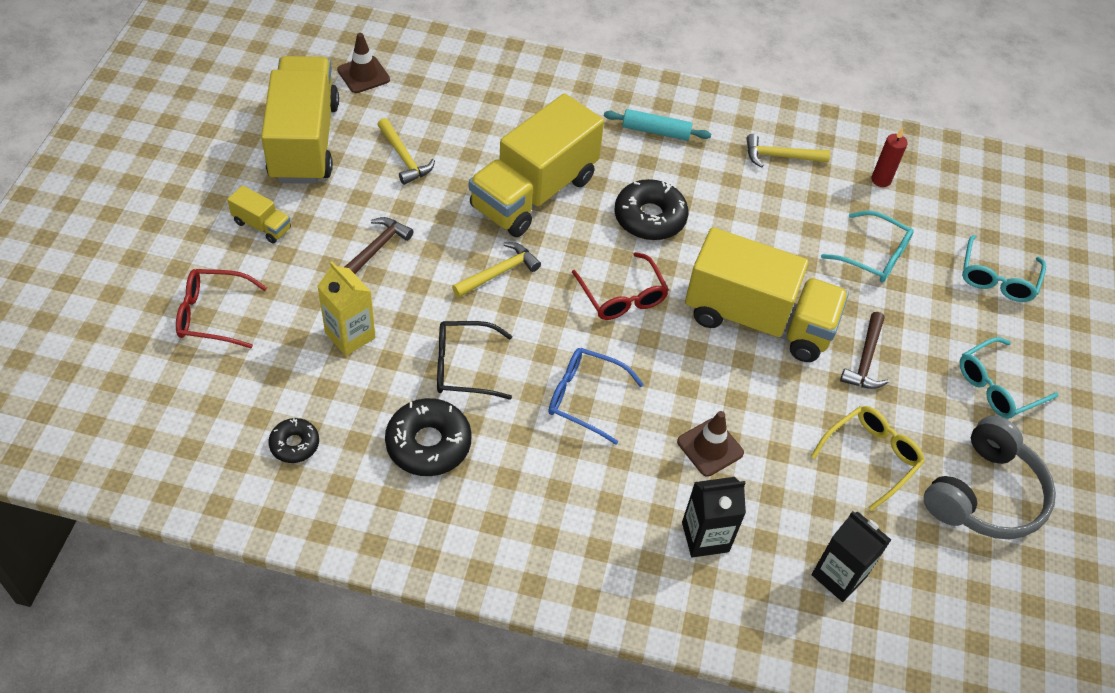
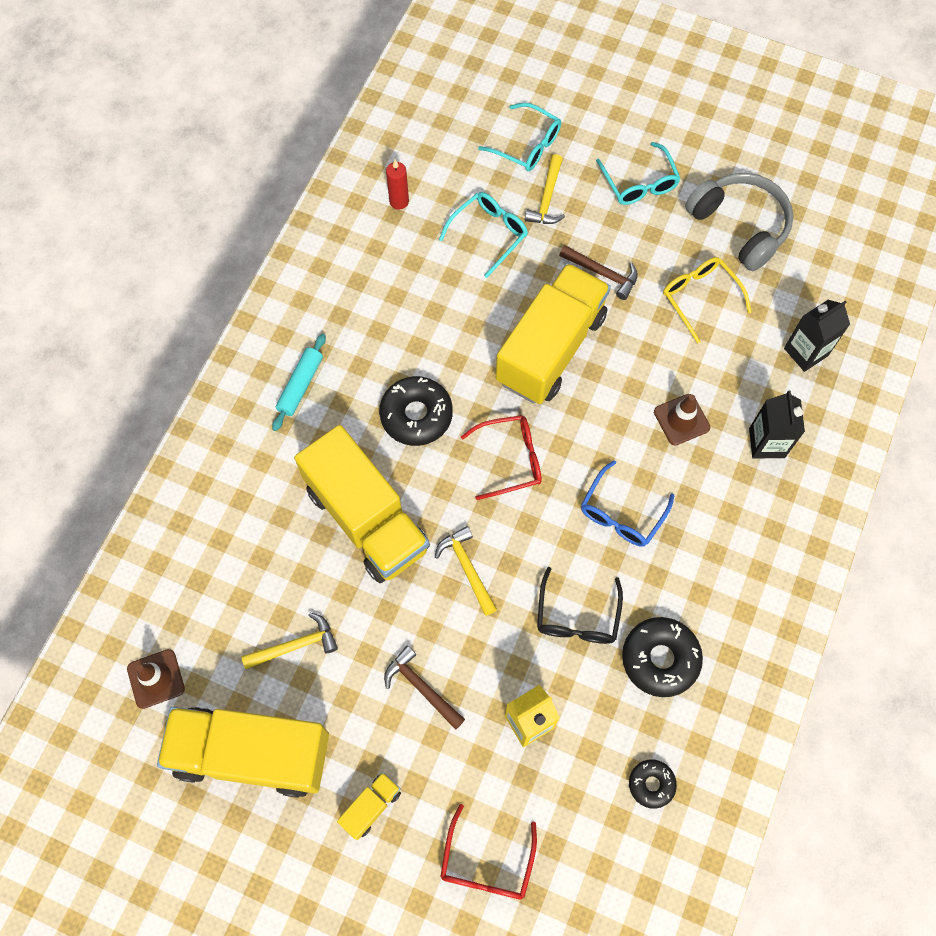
camera: 75 degrees left, 15 degrees up
(780, 156) = (354, 279): yellow hammer -> yellow hammer (547, 198)

